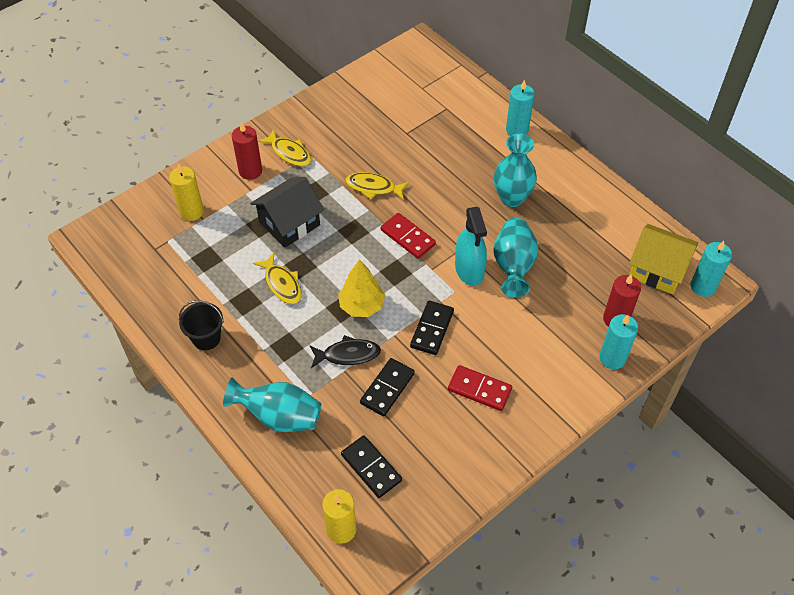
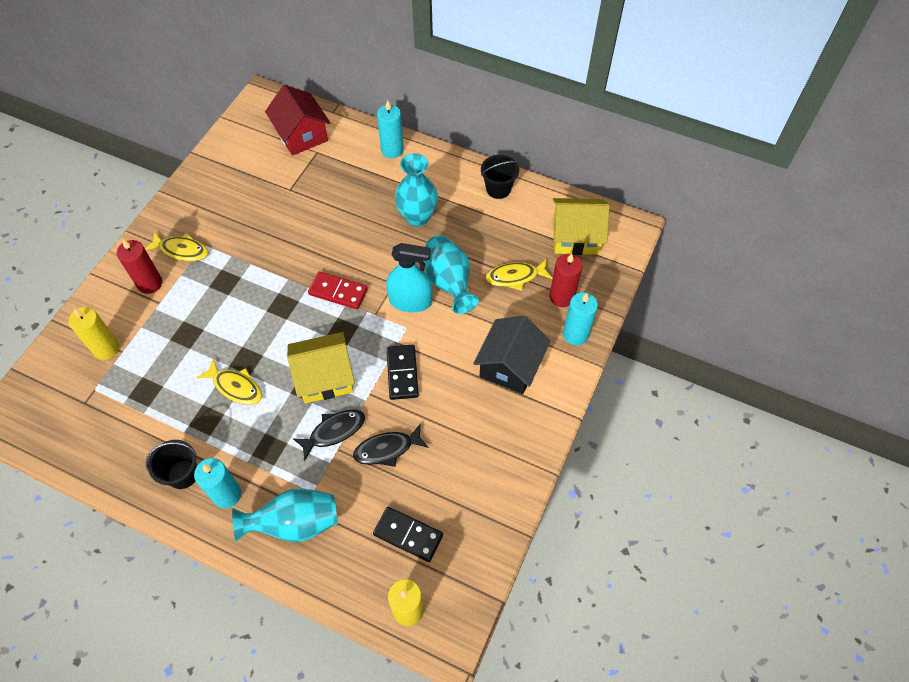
camera: 25 degrees left, 5 degrees up
(289, 223) = (215, 322): black house -> black house (510, 366)
(361, 306) = (325, 377): yellow tree -> yellow house
(373, 187) = (282, 255): yellow fish -> yellow fish (515, 277)
(387, 388) = (387, 449): black domino -> black fish
(439, 89) = (301, 135): none -> red house
(469, 270) = (410, 301): turquoise spray bottle -> turquoise spray bottle turned 45 degrees counterclockwise
(479, 389) = (473, 414): red domino -> none
(602, 199) = (498, 189): none -> black bucket
(703, 286) = (620, 237): turquoise candle -> turquoise candle (227, 494)

